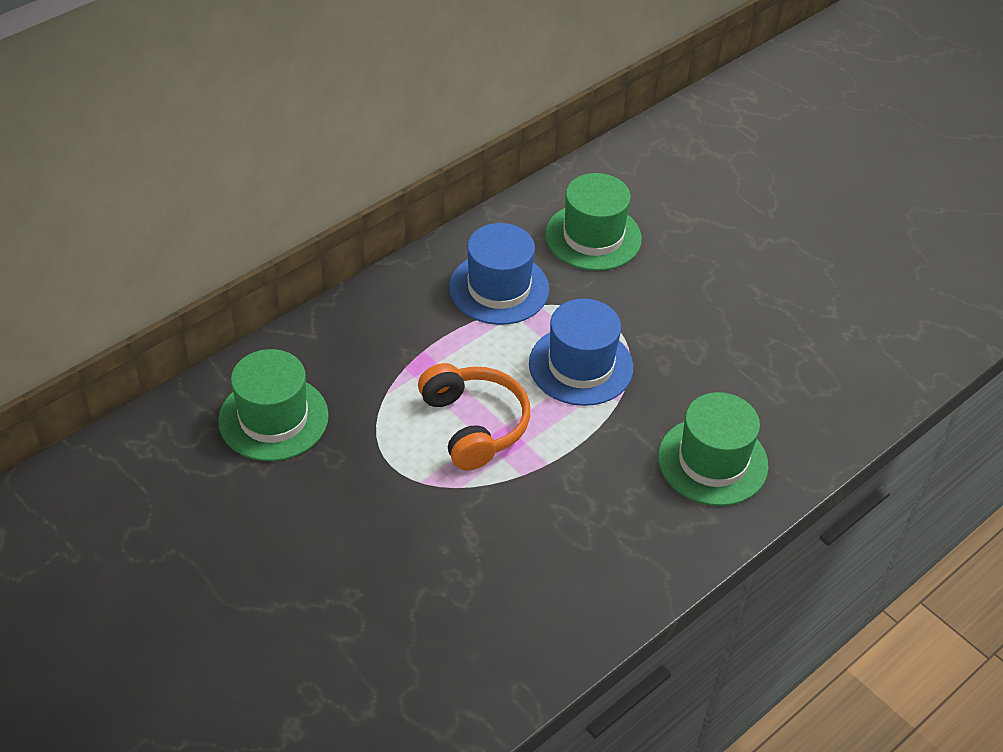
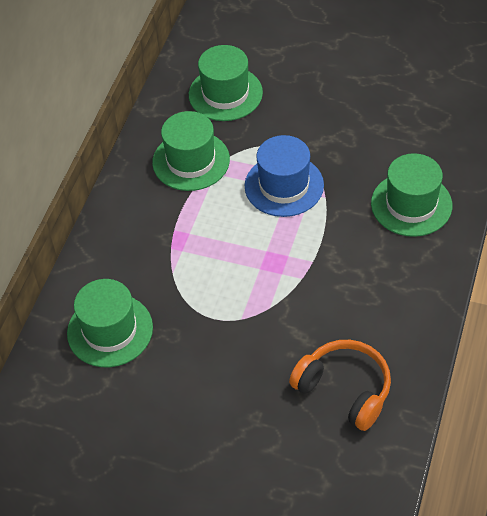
camera: 25 degrees left, 5 degrees up
(474, 425) = (246, 262): orange headphones -> orange headphones (344, 389)
(499, 288) = (191, 161): blue hat -> green hat

